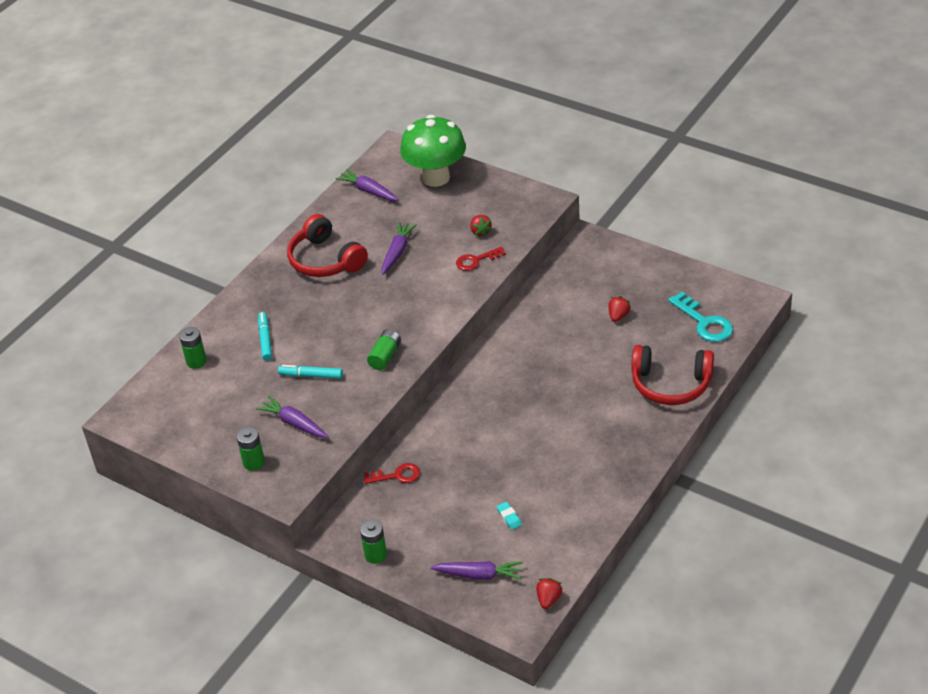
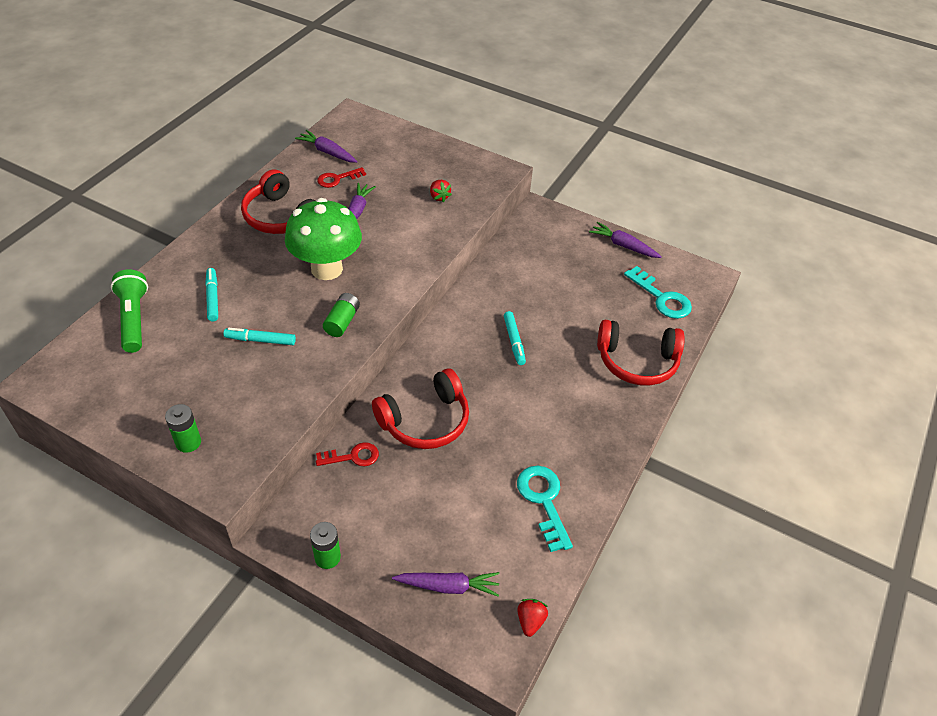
camera: 10 degrees left, 5 degrees up
(196, 361) = (134, 319): green battery -> green flashlight
(294, 423) = (239, 395): purple carrot -> purple carrot (623, 246)
(436, 177) = (394, 143): green mushroom -> green mushroom (327, 269)
(463, 443) = (425, 421): none -> red headphones
(476, 260) = (436, 225): red key -> red key (337, 179)
(509, 517) = (479, 512): turquoise eraser -> none
(551, 370) = (514, 341): none -> turquoise marker
(568, 507) = (543, 501): none -> turquoise key
(618, 316) = (576, 288): red strawberry -> none

